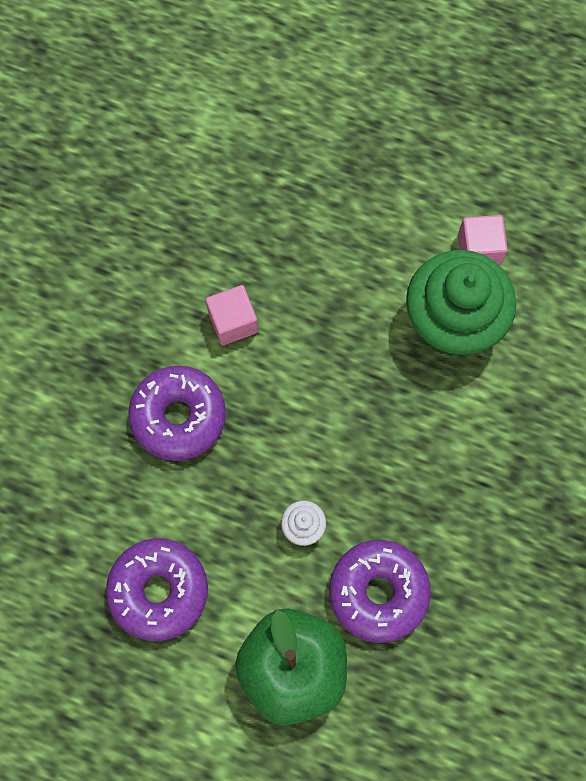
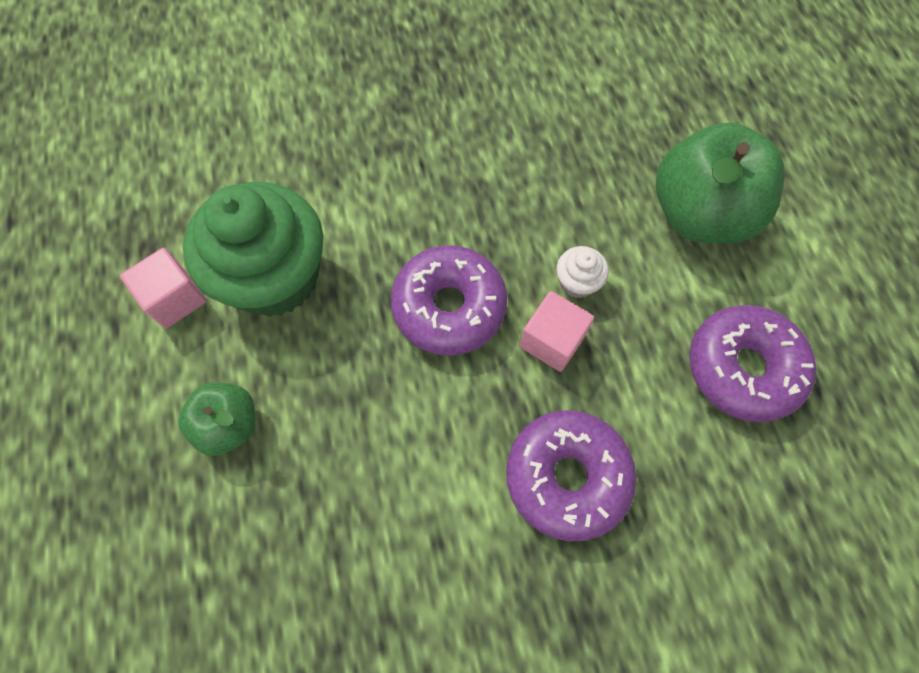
camera: 125 degrees left, 5 degrees down
(233, 322) = (420, 496): pink cube -> pink cube (552, 341)
(360, 238) = (229, 425): none -> green apple
(378, 592) = (582, 188): purple donut -> purple donut (449, 307)

